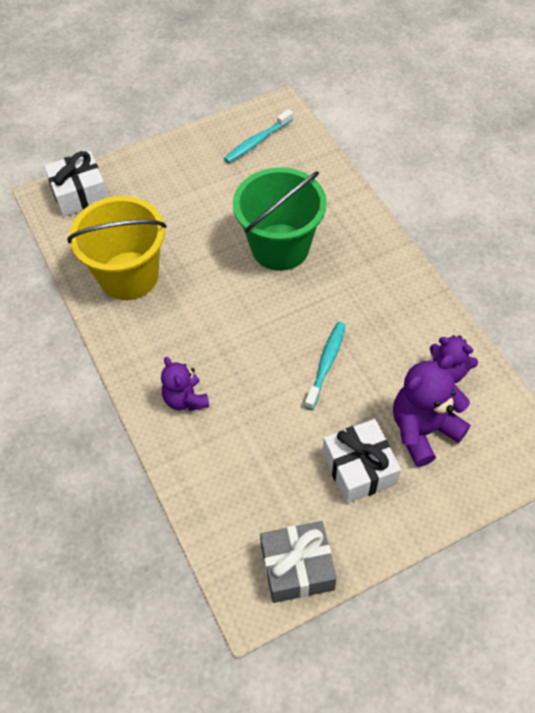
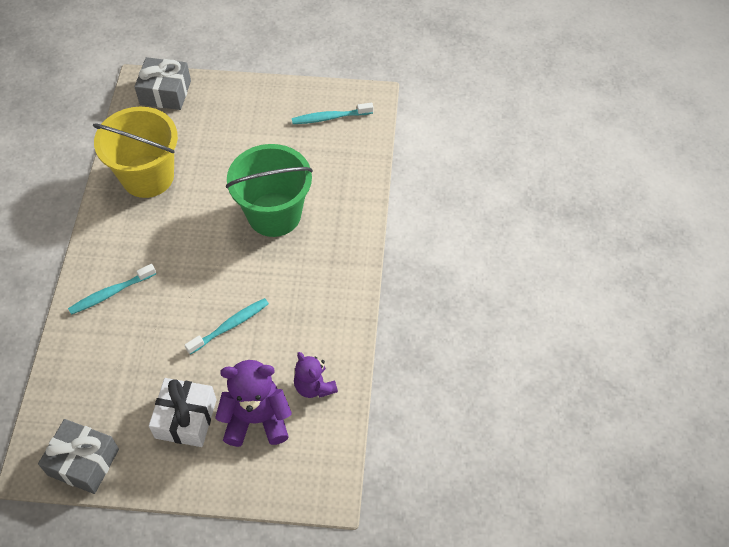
camera: 30 degrees right, 0 degrees up
(80, 194) = (165, 92): white gift -> grey gift
(185, 399) = (110, 293): purple teddy bear -> turquoise toothbrush

